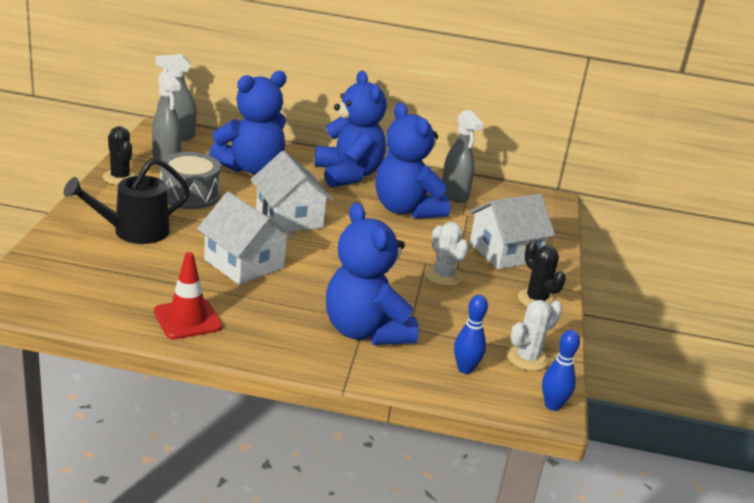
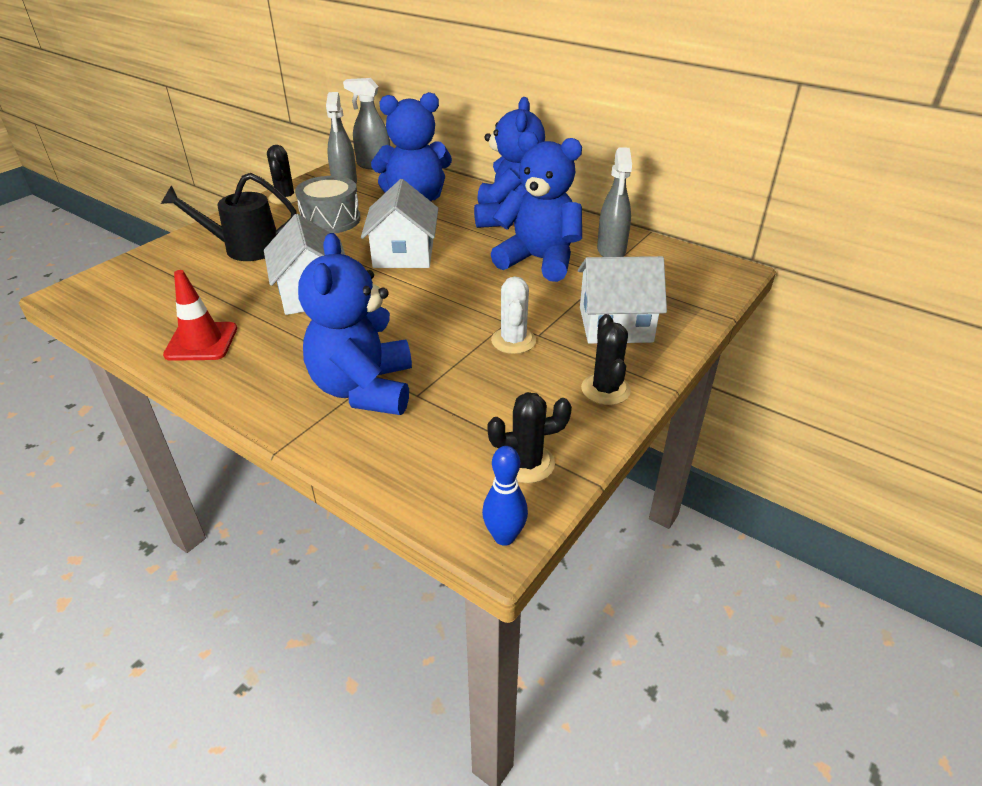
camera: 30 degrees right, 10 degrees up
(406, 209) = (539, 260): blue teddy bear -> blue teddy bear turned 120 degrees clockwise
(465, 369) = (435, 460): blue bowling pin -> none
(527, 358) = (527, 463): white cactus -> black cactus

